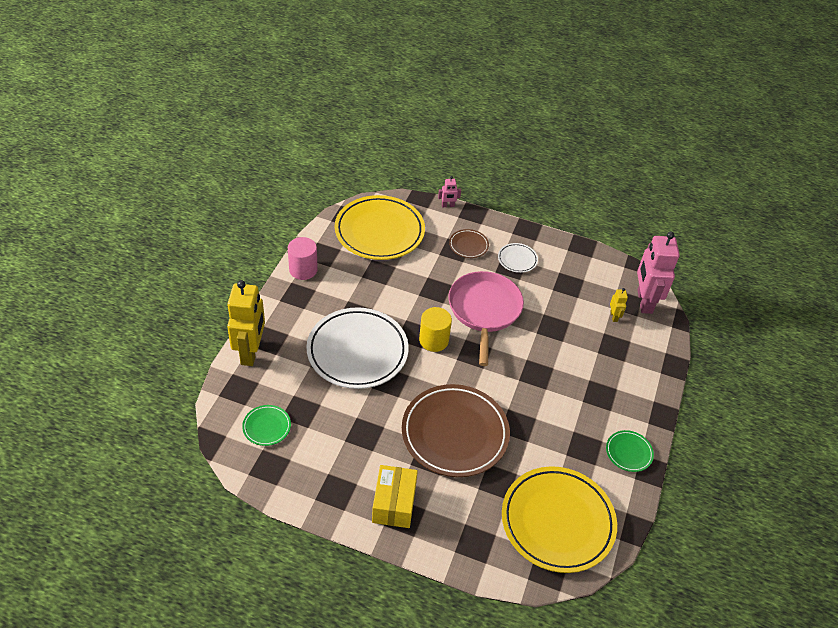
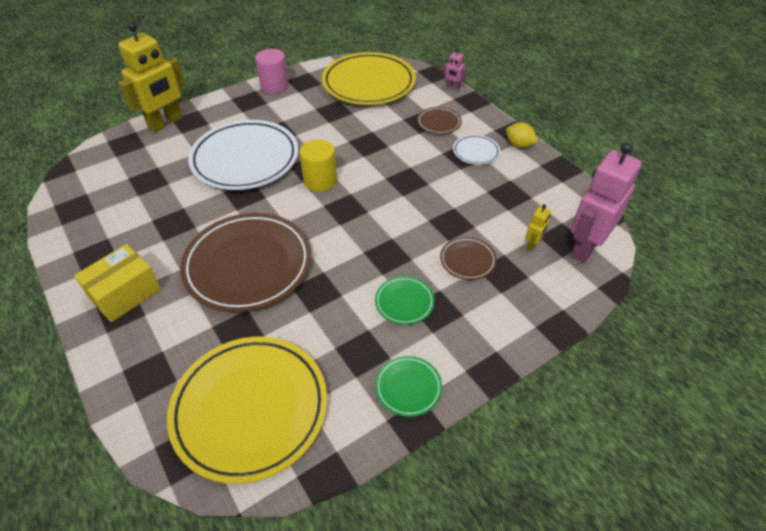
camera: 40 degrees right, 0 degrees up
(267, 427) = (110, 179): green plate -> green plate (404, 302)
(484, 310) = (396, 178): pink pan -> none
(540, 239) = (519, 145): none -> yellow lemon
(587, 349) = (467, 260): none -> brown plate

